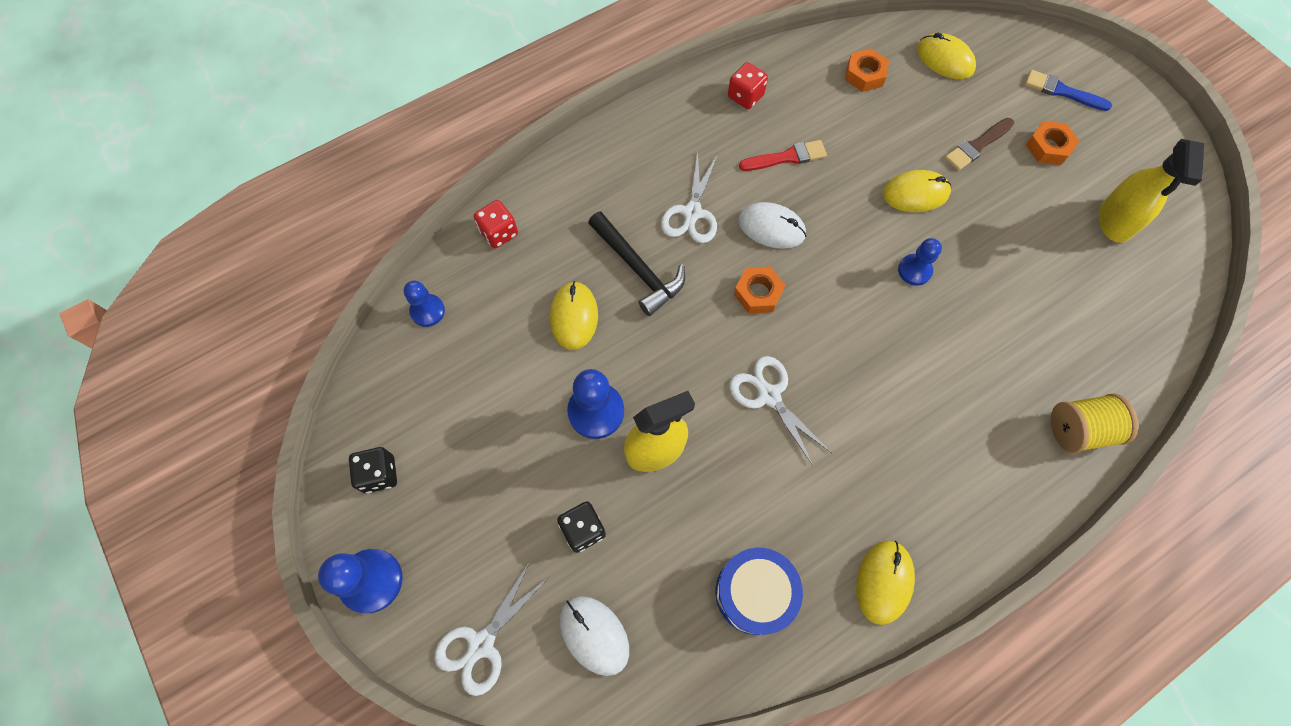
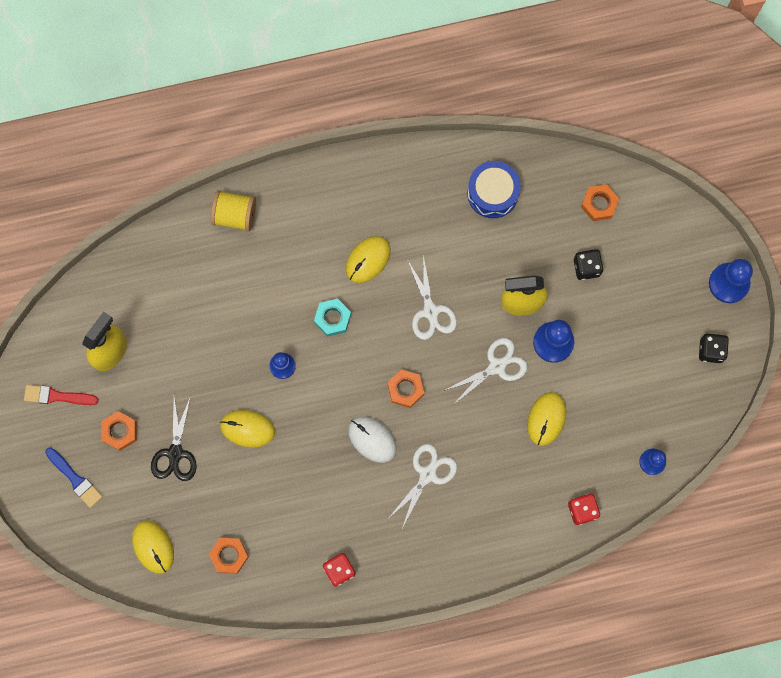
camera: 160 degrees left, 10 degrees up
(481, 644) = (669, 223): white scissors -> white scissors (497, 366)
(594, 635) = (599, 204): white mouse -> orange nut
(638, 269) = (486, 441): black hammer -> none
(786, 157) = (332, 498): red brush -> red brush (57, 396)
(884, 582) = (410, 171): yellow mouse -> yellow mouse (368, 260)
(885, 344) = (332, 318): none -> turquoise nut
(977, 146) = (175, 453): brown brush -> black scissors

